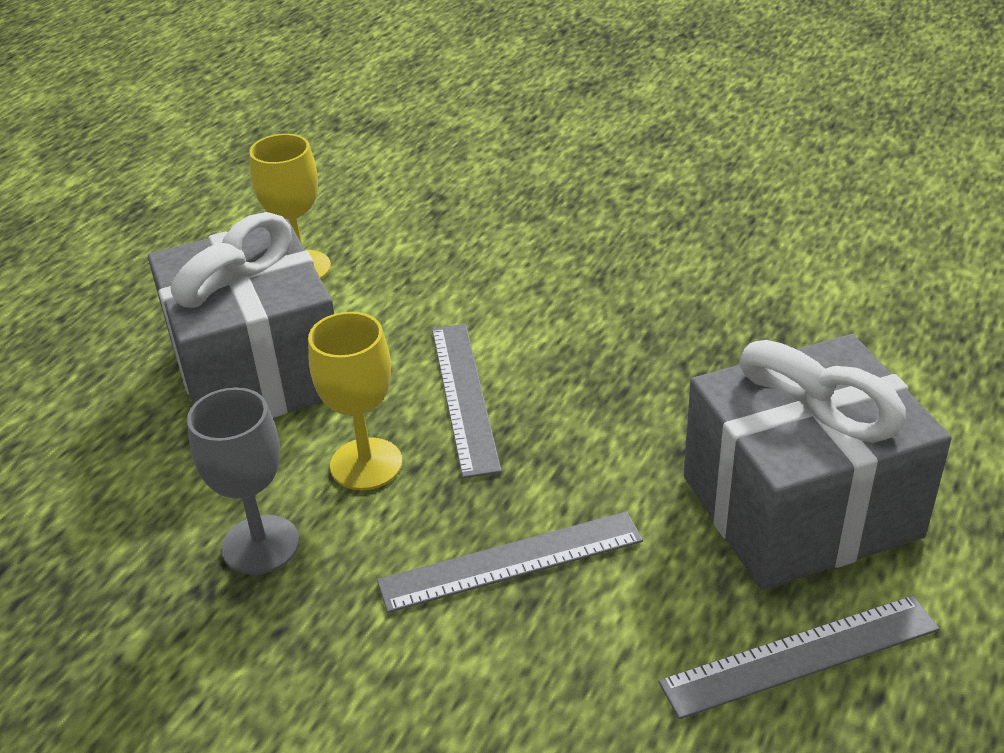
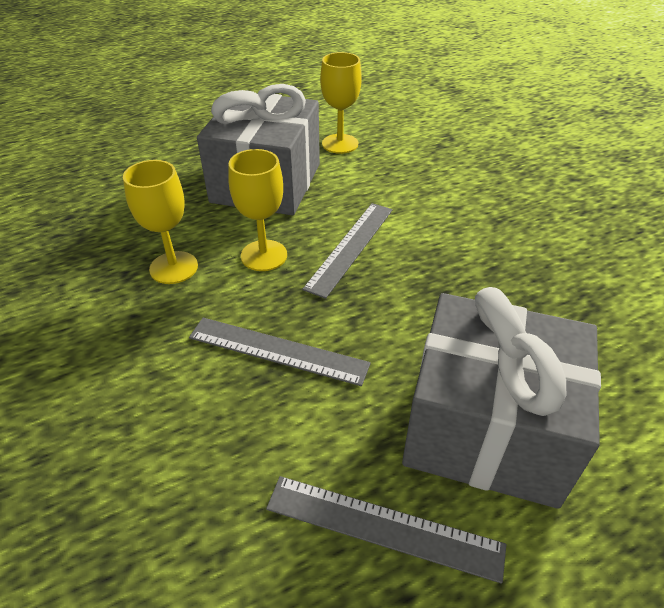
camera: 35 degrees right, 5 degrees up
(260, 545) = (174, 267): grey goblet -> yellow goblet

